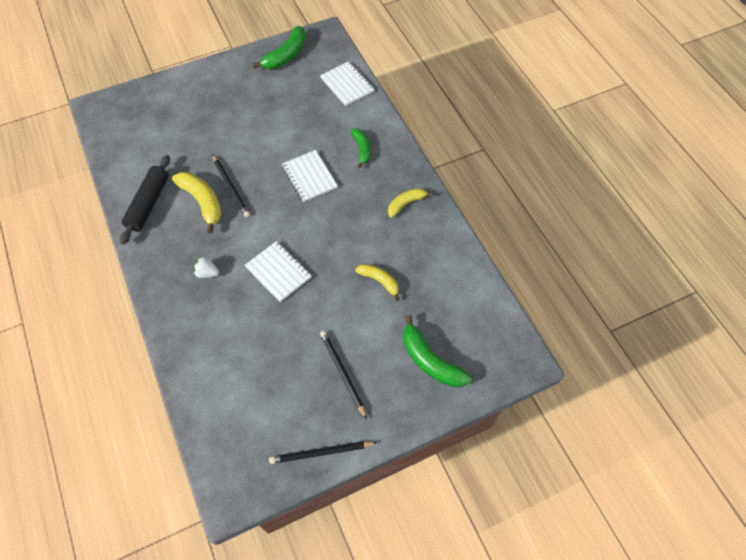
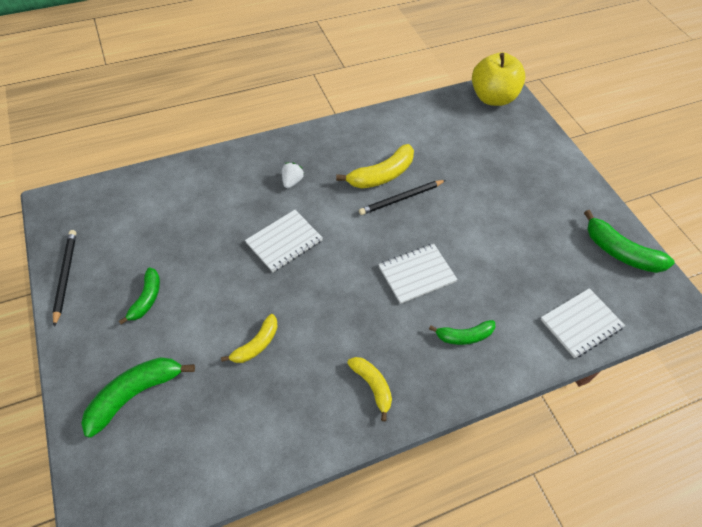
camera: 90 degrees right, 5 degrees down
(108, 116) = (492, 98): none -> yellow apple
(149, 204) = (380, 134): black rolling pin -> none
(342, 373) = (146, 299): black pencil -> green banana

